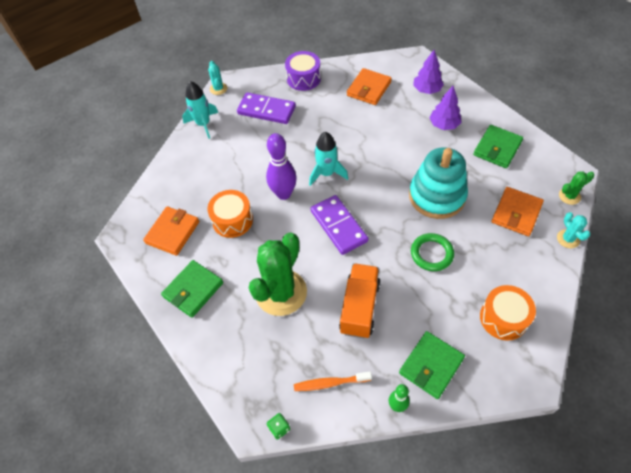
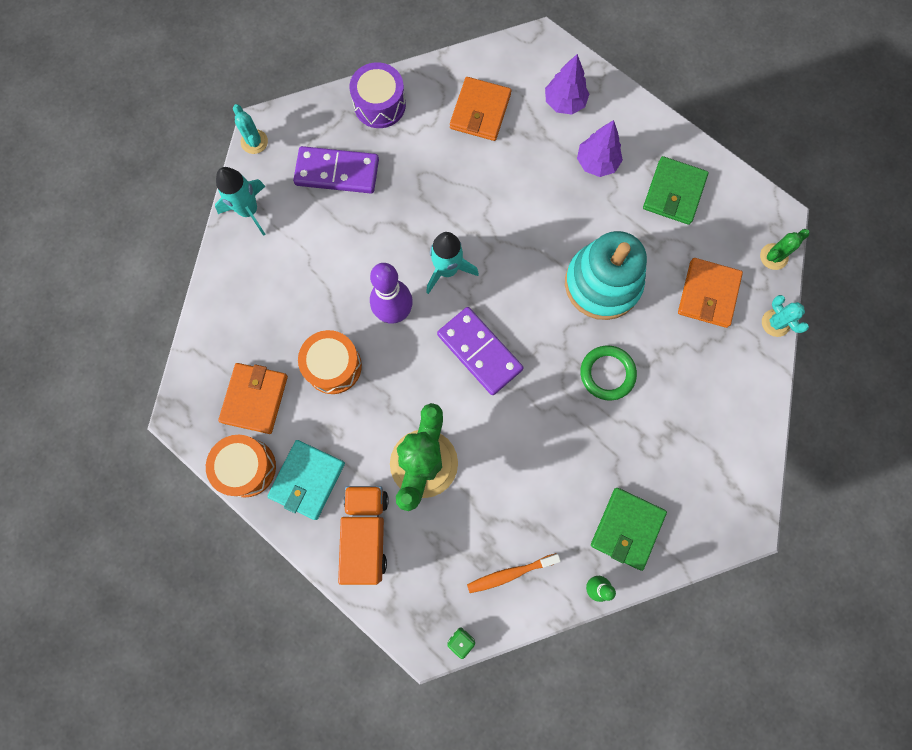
camera: 15 degrees left, 20 degrees up
(193, 290) = (307, 480): green wallet -> turquoise wallet
(359, 307) = (528, 466): orange truck -> orange truck (366, 533)
(503, 318) = (705, 449): orange drum -> orange drum (246, 467)

